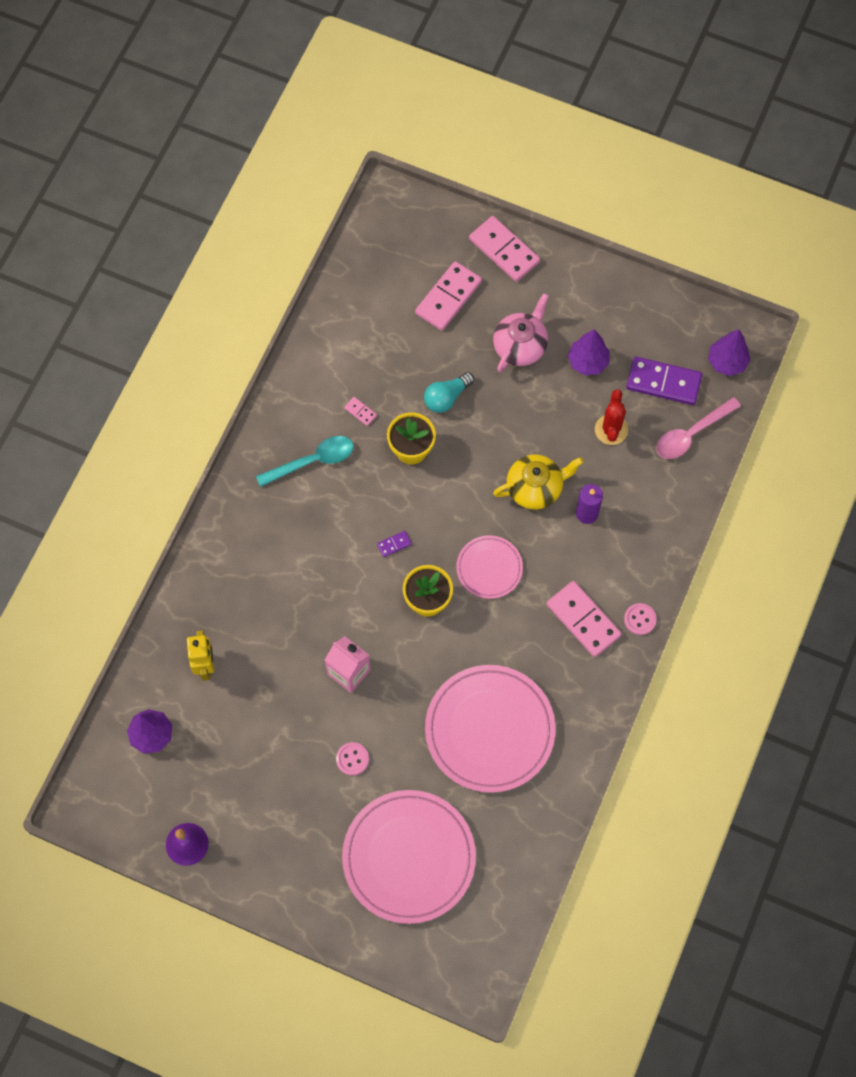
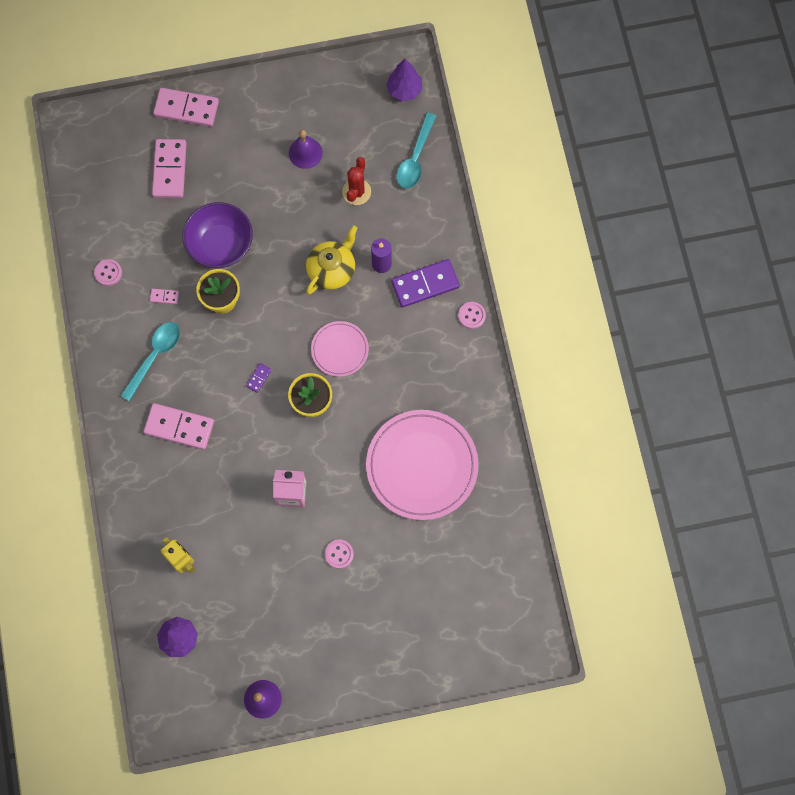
camera: 35 degrees left, 5 degrees up
(324, 357) = (108, 273): none -> pink button
(409, 857) = (429, 596): pink plate -> none
(446, 397) = (221, 245): turquoise light bulb -> purple bowl
(520, 346) = (248, 172): pink teapot -> none
(583, 620) = (432, 342): pink domino -> pink domino (179, 427)
(588, 362) = (305, 153): purple tree -> purple bell
(611, 430) = (356, 192): red cactus -> red cactus turned 45 degrees clockwise
(663, 382) = (370, 133): purple domino -> purple domino (425, 284)
(691, 434) = (415, 158): pink spoon -> turquoise spoon

